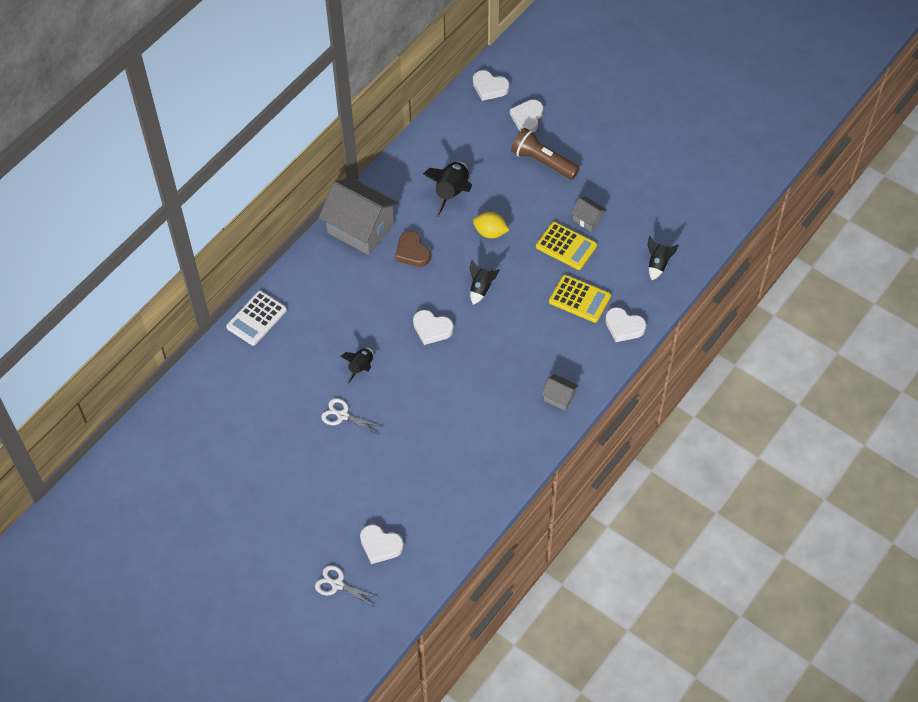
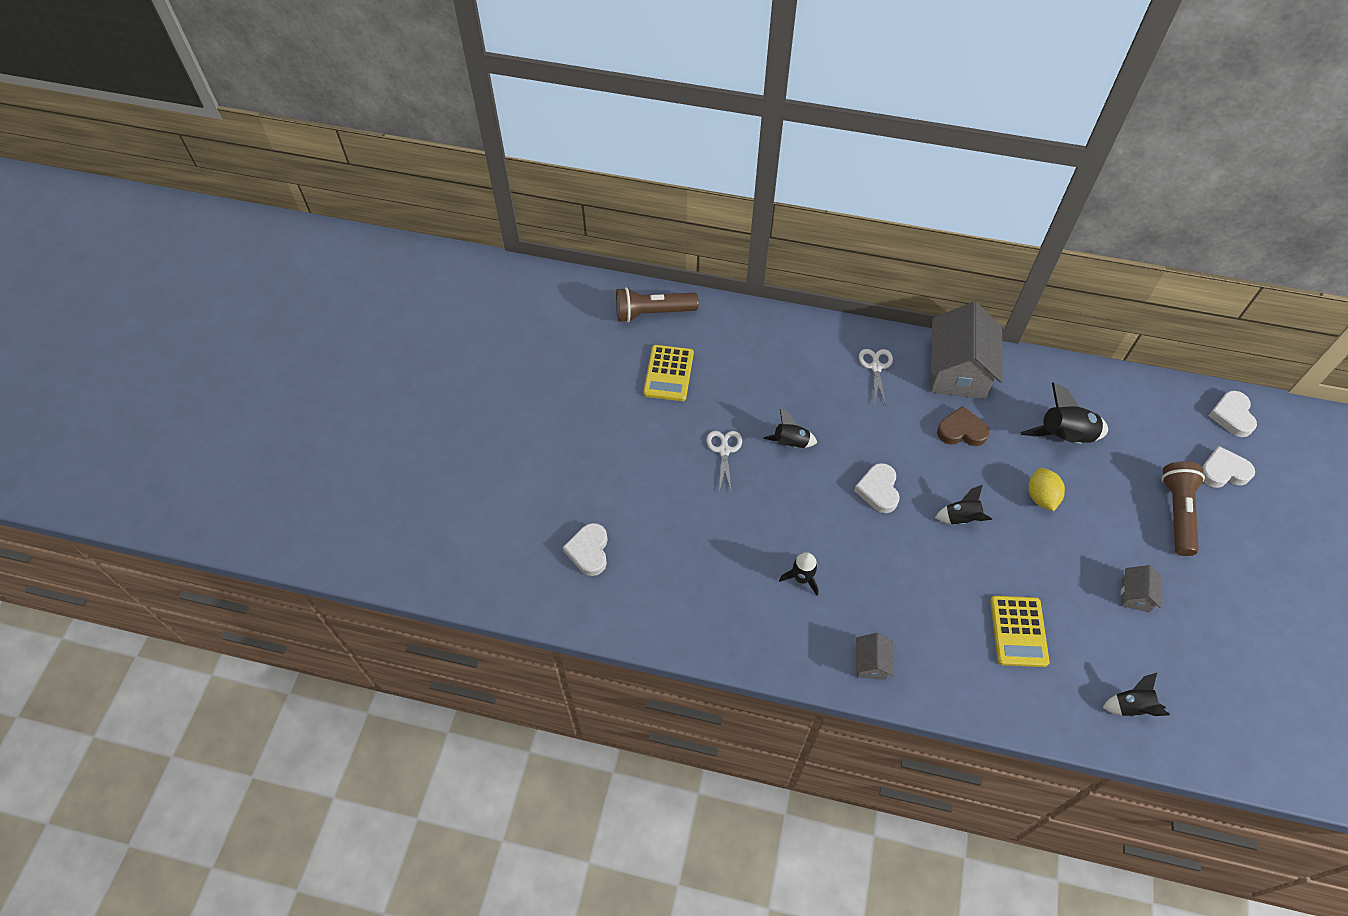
camera: 65 degrees right, 0 degrees up
(179, 412) = (653, 313): none -> brown flashlight
(256, 318) = (792, 329): white calculator -> none
(337, 584) = (526, 529): white scissors -> white scissors (876, 366)
(412, 252) = (961, 431): brown heart -> brown heart turned 60 degrees clockwise
(475, 411) = (801, 578): none -> black rocket
(566, 246) = (1080, 586): yellow calculator -> yellow calculator (669, 373)
(624, 327) = (1013, 700): white heart -> none

